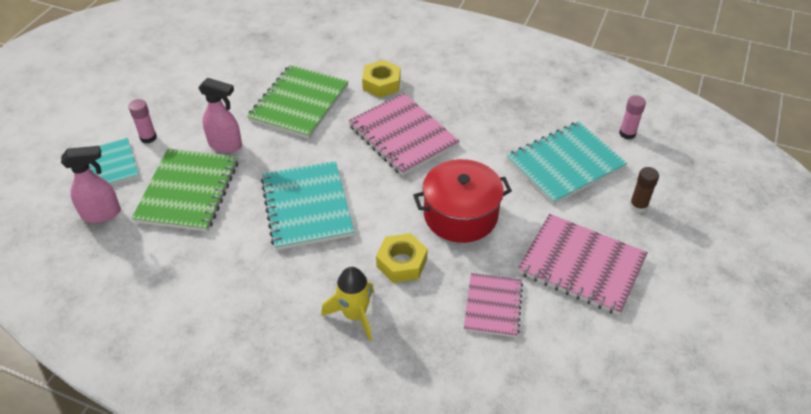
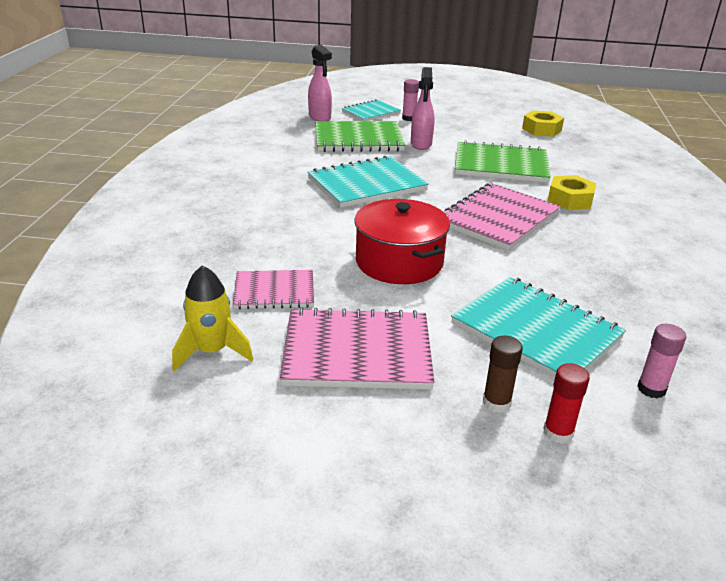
camera: 75 degrees right, 15 degrees down
(355, 315) = (245, 220): yellow rocket -> yellow rocket (212, 351)
(401, 263) = (316, 235): yellow nut -> yellow nut (541, 129)
(581, 265) = (357, 352): pink notebook -> pink notebook turned 75 degrees clockwise
(665, 187) = (558, 432): none -> red glue stick

